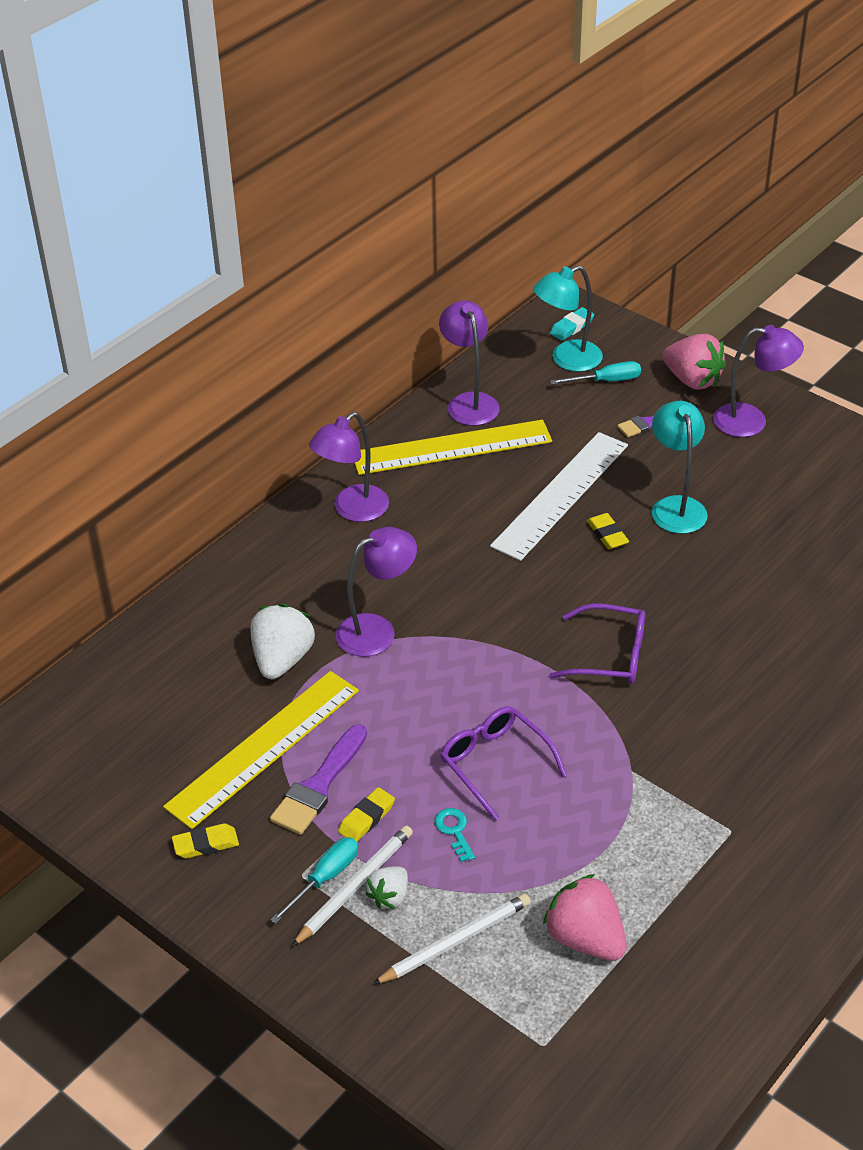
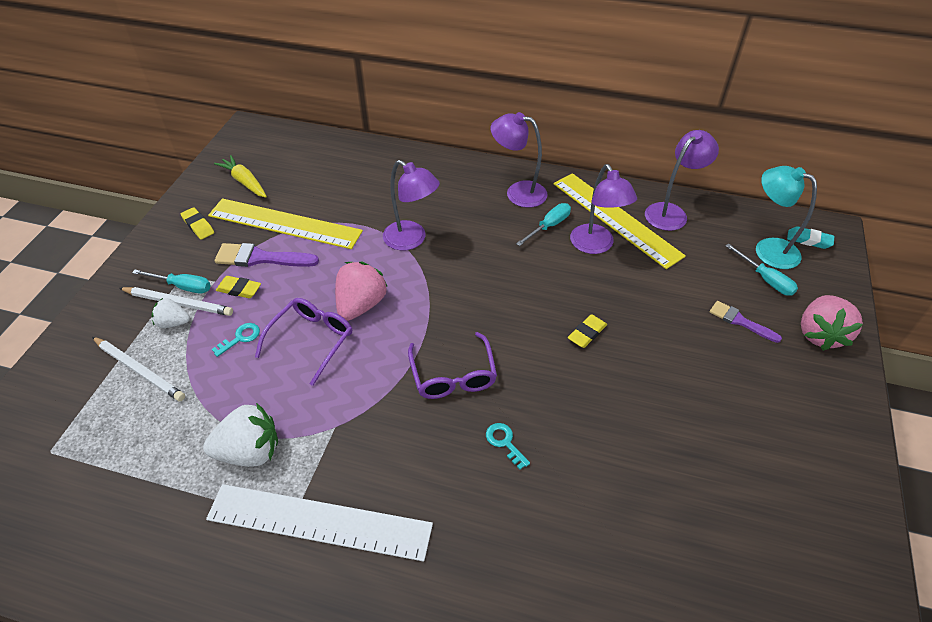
camera: 65 degrees right, 5 degrees up
(139, 775) = (244, 182): none -> yellow carrot
(282, 659) = (363, 206): white strawberry -> white strawberry (250, 451)
(429, 505) = (549, 226): none -> turquoise screwdriver
(561, 495) = (611, 292): white ruler -> white ruler (319, 522)
(585, 938) = (154, 447): pink strawberry -> pink strawberry (361, 305)
(676, 506) = (652, 369): turquoise lamp -> none
(712, 642) = (505, 442): none -> turquoise key
(751, 421) = (805, 392): purple lamp -> purple lamp (595, 246)

